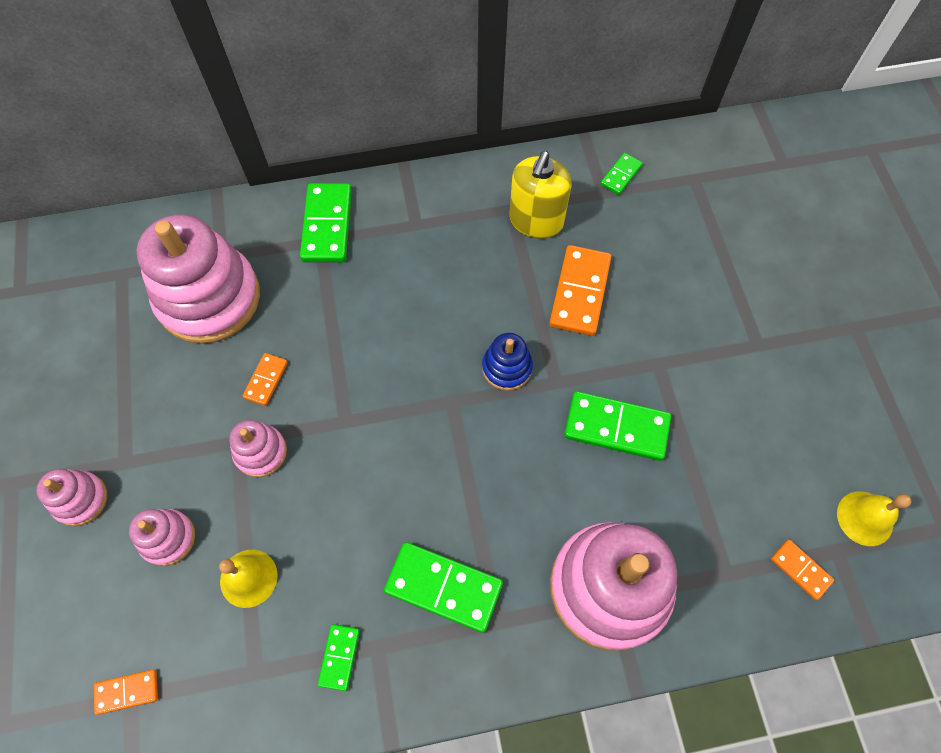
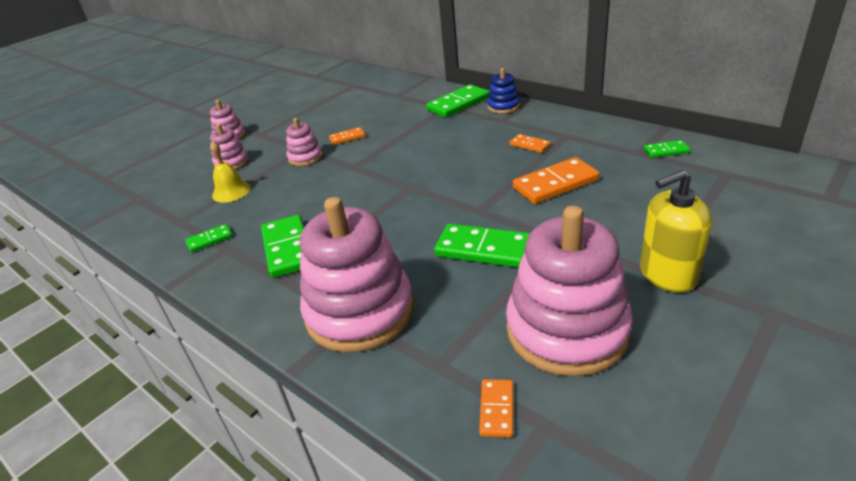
camera: 55 degrees right, 30 degrees down
(127, 691) = (141, 196): orange domino -> orange domino (530, 145)
(209, 298) = (371, 105): pink stacking toy -> pink stacking toy (567, 330)
(507, 368) = (461, 190): blue stacking toy -> blue stacking toy (503, 106)
(536, 221) = (574, 146): yellow soap dispenser -> yellow soap dispenser (667, 274)
(616, 427) = (483, 249): green domino -> green domino turned 45 degrees counterclockwise
(865, 518) = (604, 427): yellow bell -> none

